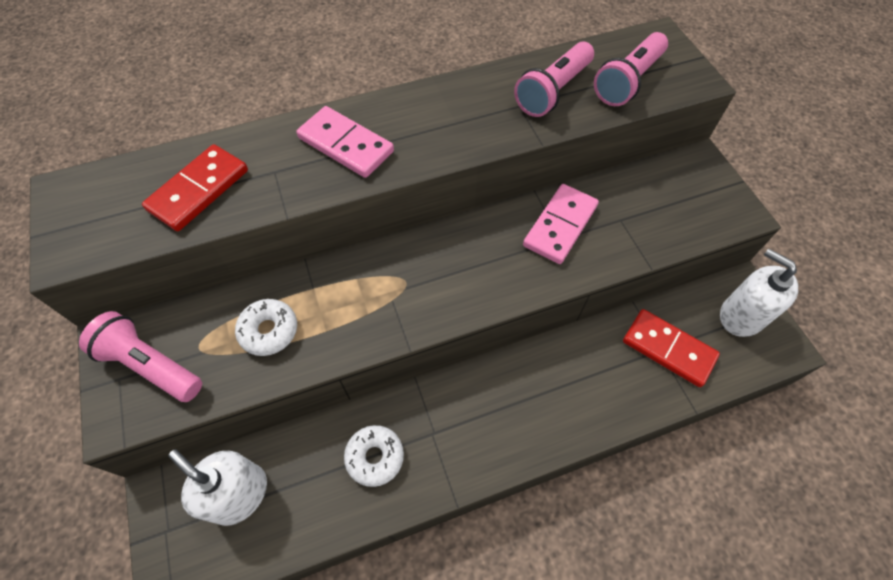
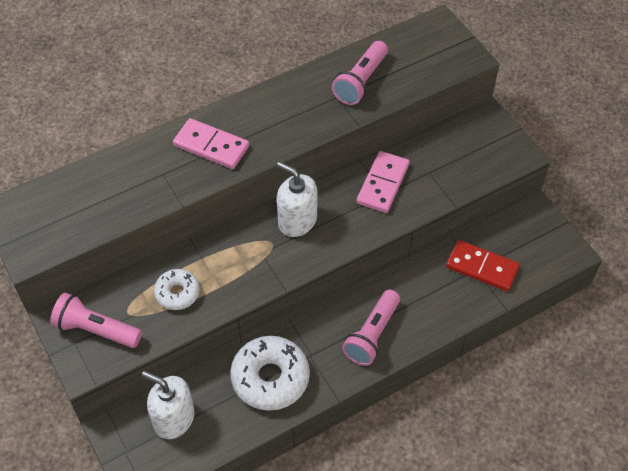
camera: 10 degrees left, 5 degrees down
(199, 190) = (111, 195): red domino -> none
(375, 457) = (270, 378): white donut -> white donut, size x1.75
(628, 81) = (417, 66): pink flashlight -> pink flashlight (372, 335)
(741, 316) = (536, 234): white soap dispenser -> white soap dispenser (297, 220)

